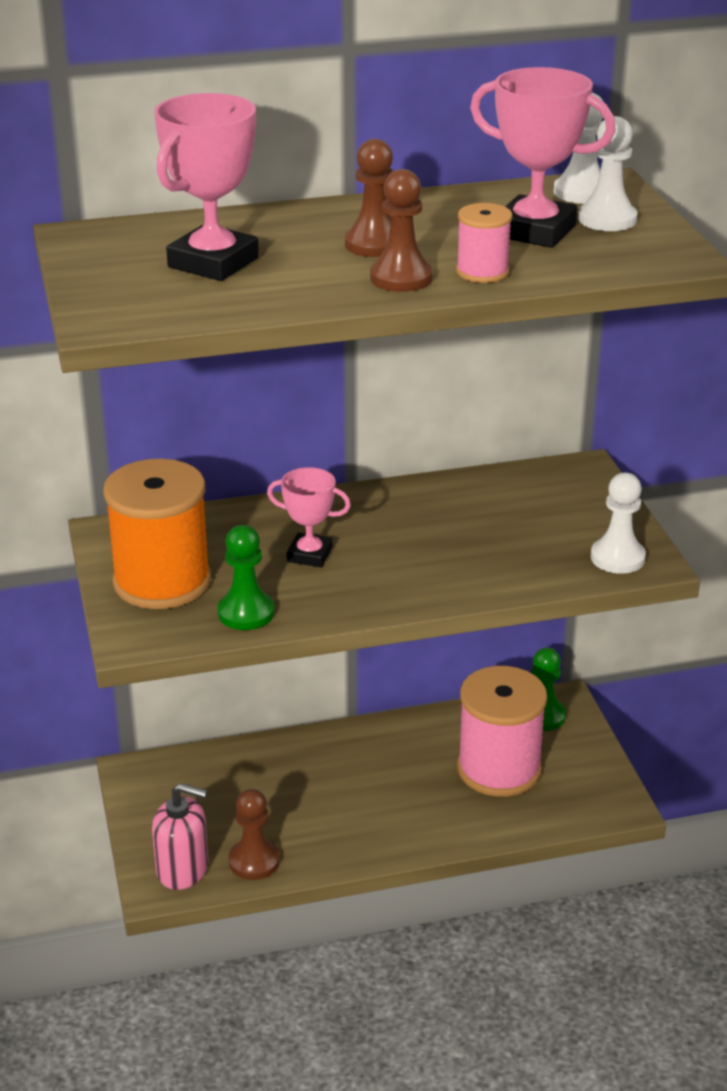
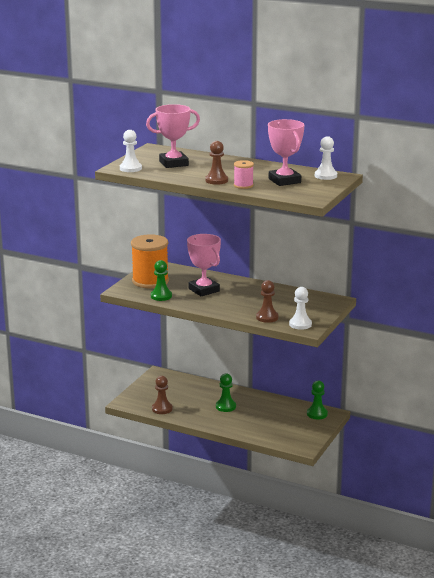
camera: 40 degrees right, 10 degrees down
(183, 869) = (138, 401): pink soap dispenser -> none
(309, 555) = (204, 290): pink trophy -> pink trophy, size x1.59
(367, 786) = (225, 406): none -> green pawn
(374, 244) = (228, 171): brown pawn -> brown pawn (267, 317)
(499, 769) = (277, 421): pink spool -> none
(607, 219) = (315, 184): white pawn -> white pawn (130, 168)

